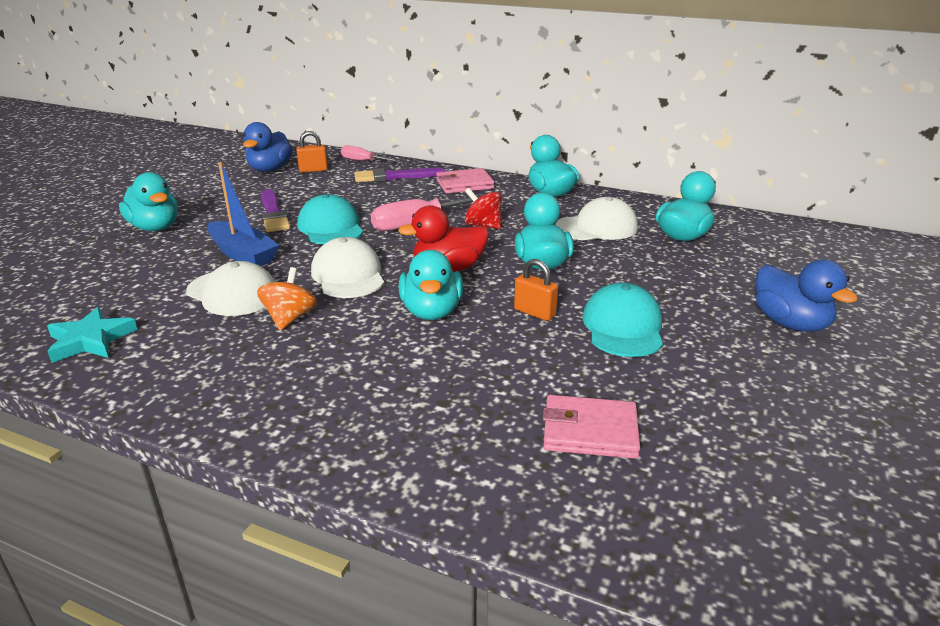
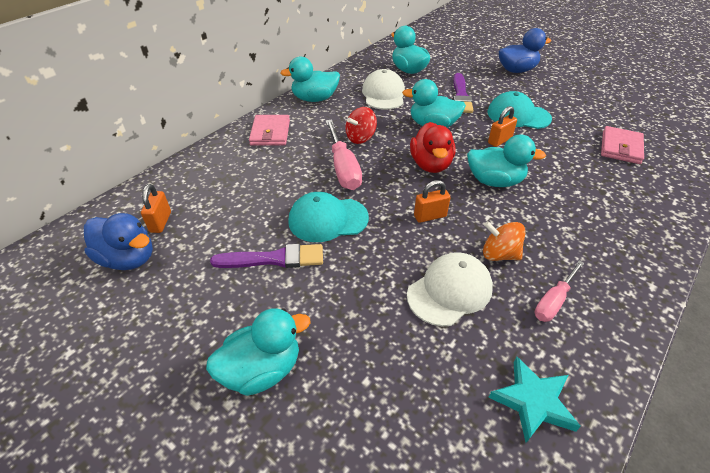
camera: 75 degrees left, 15 degrees up
(243, 254) = (367, 284): blue boat -> none
(348, 275) = (430, 216): white cap -> orange padlock
(363, 161) = (163, 183): pink screwdriver -> pink screwdriver (553, 301)
(395, 176) = (224, 168): purple brush -> purple brush (461, 96)

